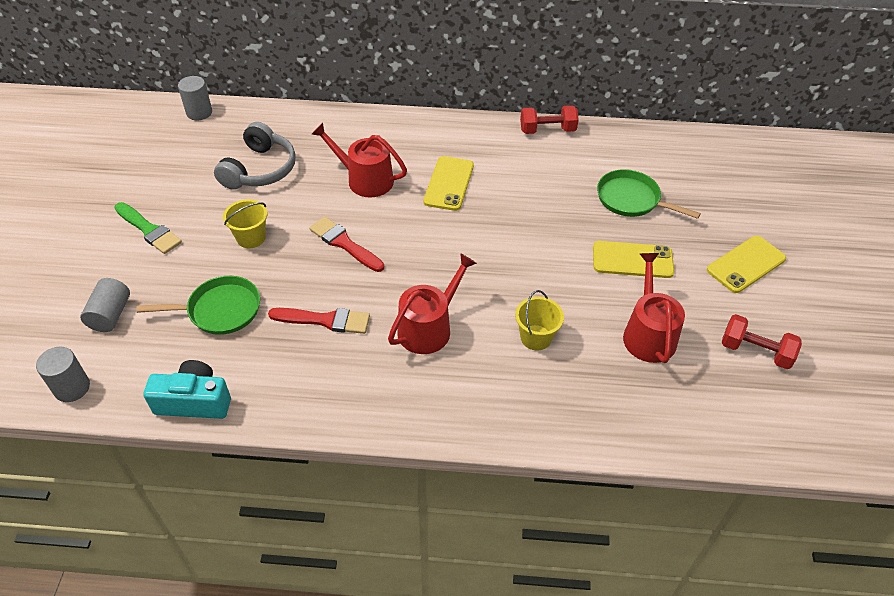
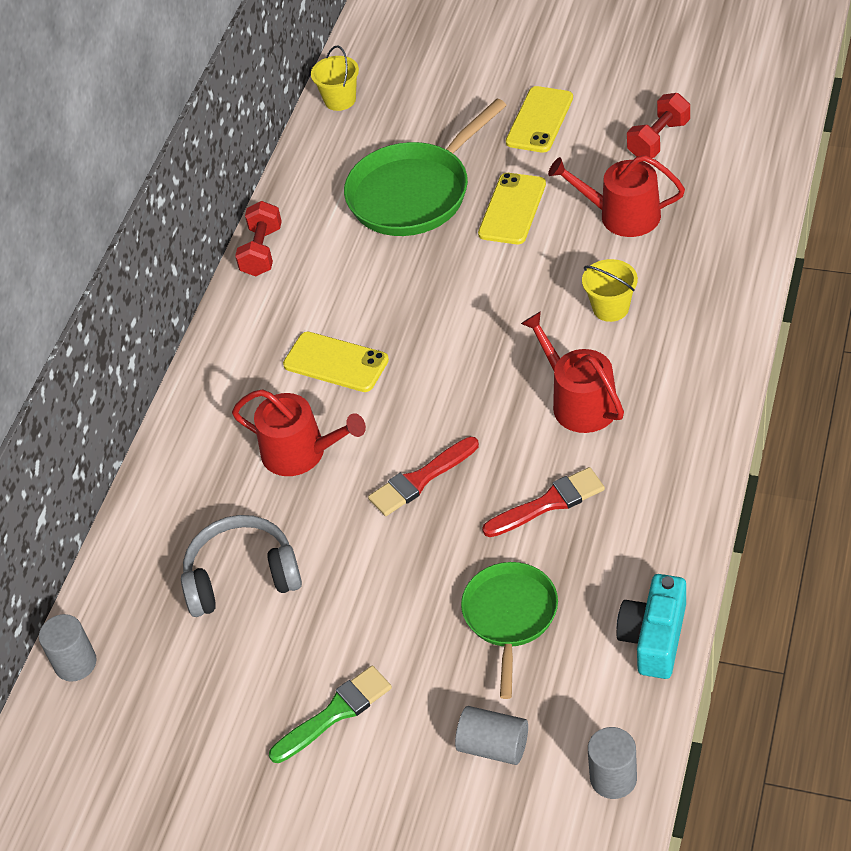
camera: 70 degrees left, 0 degrees up
(251, 238) = (383, 585): yellow bucket -> yellow bucket (340, 100)
(260, 169) = (242, 577): grey headphones -> grey headphones turned 45 degrees counterclockwise
(325, 320) = (549, 503): red brush -> red brush turned 45 degrees clockwise
(365, 179) = (301, 452): red watering can -> red watering can turned 105 degrees counterclockwise
(631, 199) = (414, 193): green pan -> green pan, size x1.57
(746, 264) = (539, 120): yellow phone -> yellow phone turned 45 degrees clockwise

